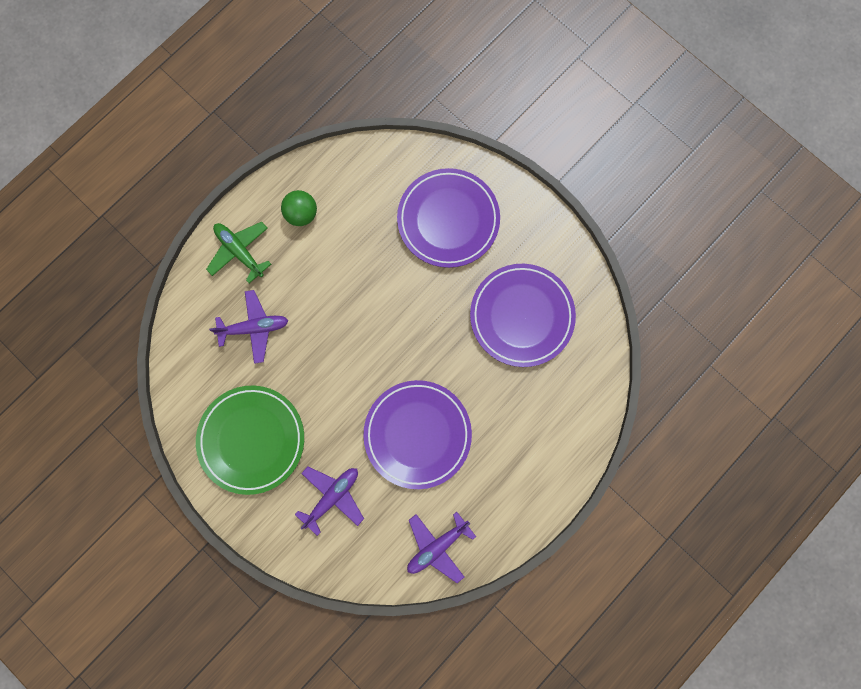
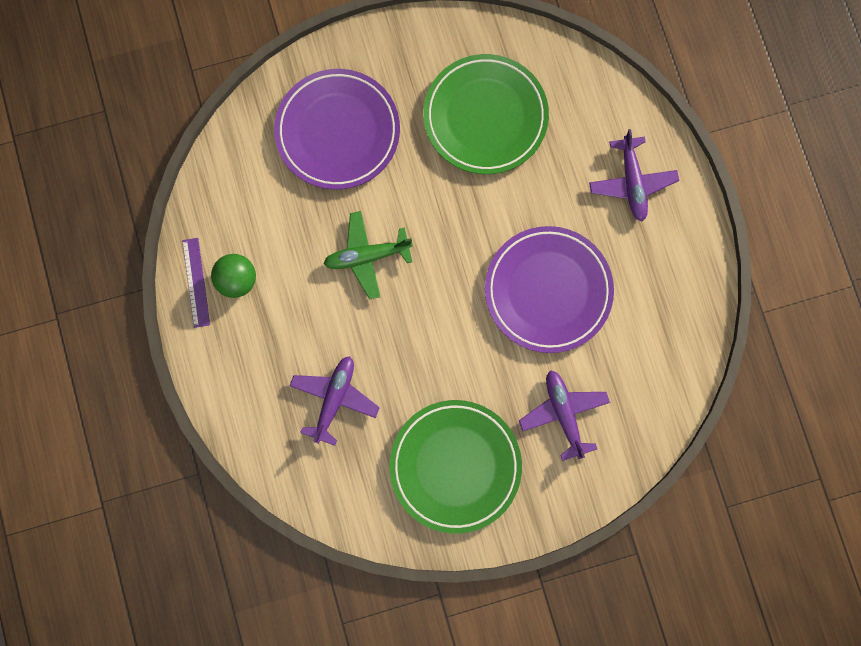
camera: 60 degrees left, 0 degrees up
(239, 251) = (239, 369): green plane -> green plane (367, 256)
(284, 188) = (196, 282): none -> purple ruler
(437, 546) = (673, 335): purple plane -> purple plane (632, 182)
(521, 316) = (485, 117): purple plate -> green plate

